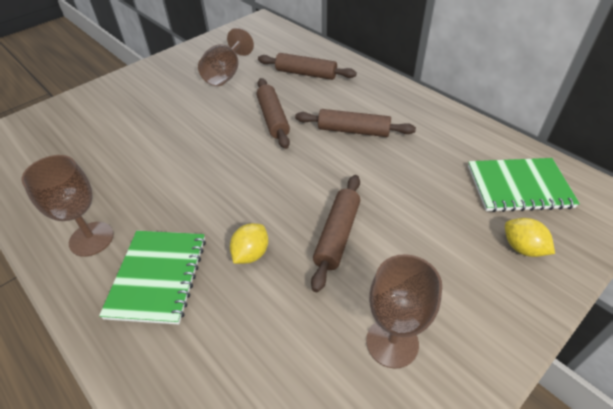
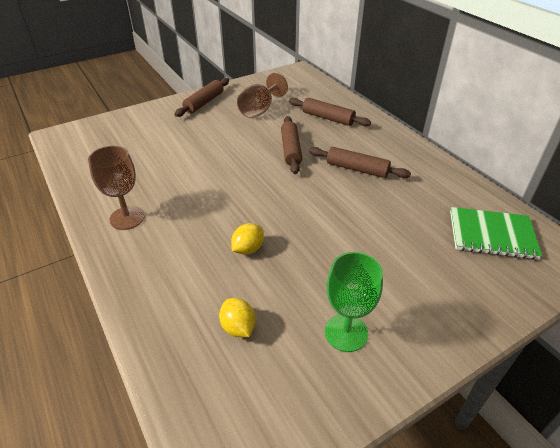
camera: 10 degrees right, 5 degrees down
(158, 277) = (172, 253): green notebook -> none
(337, 235) = (322, 247): brown rolling pin -> brown rolling pin (204, 103)
(392, 342) = (346, 333): brown goblet -> green goblet
(522, 248) = (479, 283): yellow lemon -> yellow lemon (238, 327)

